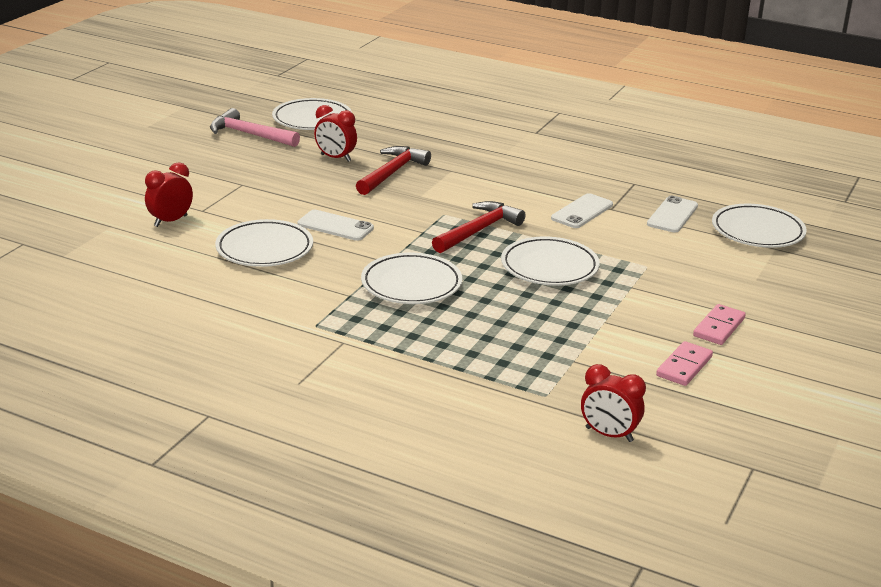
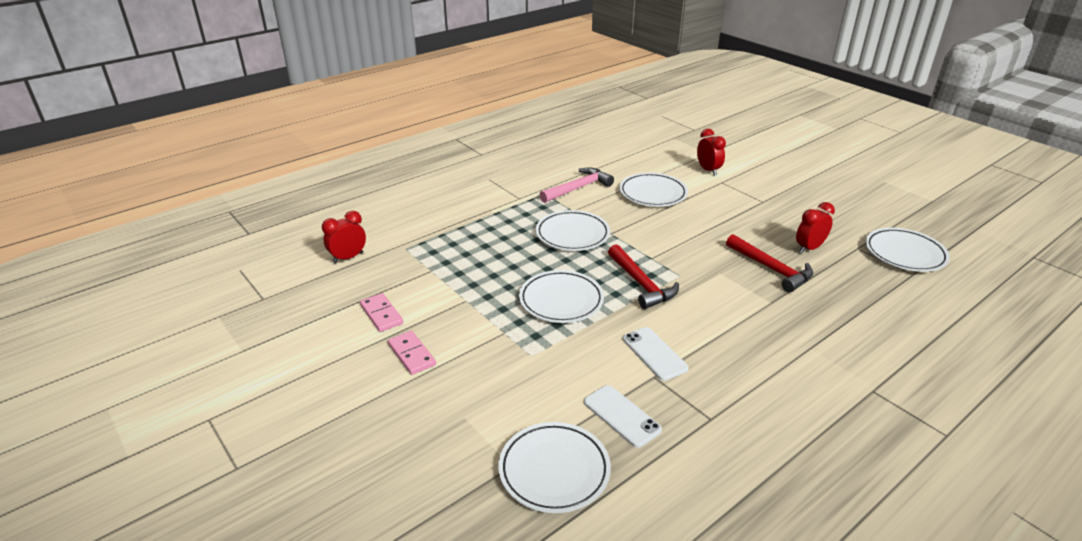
camera: 115 degrees right, 5 degrees up
(249, 134) = (866, 218): pink hammer -> pink hammer (578, 188)
(335, 226) = (676, 224): white phone -> none

